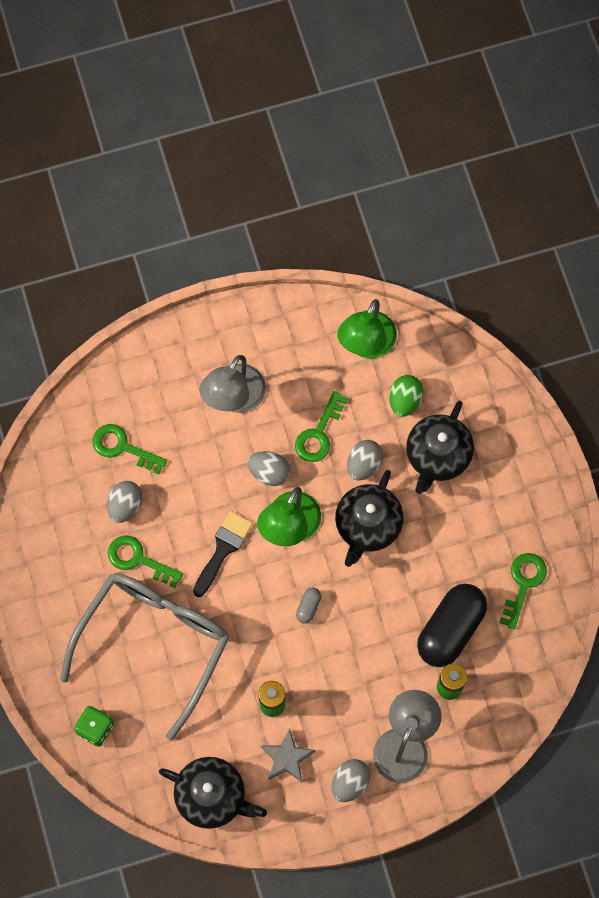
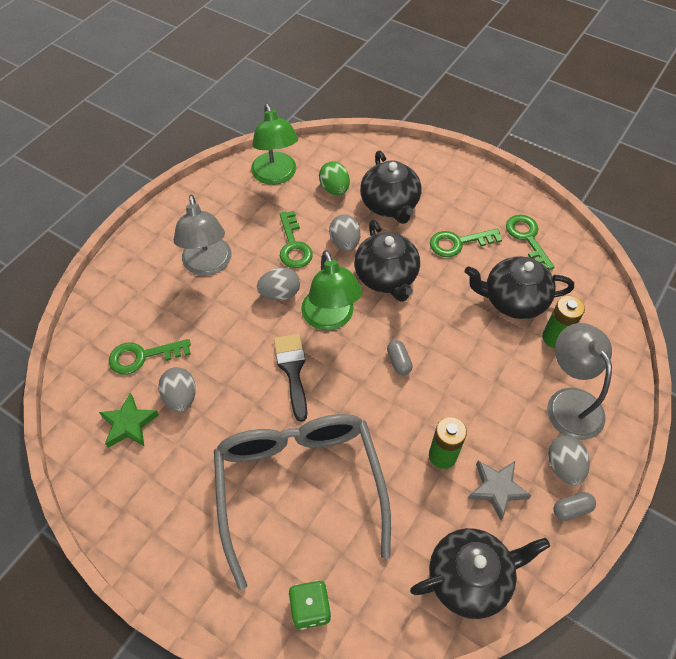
camera: 40 degrees left, 15 degrees down
(74, 499) = (129, 424): none -> green star
(138, 560) = (227, 430): green key -> green key (458, 243)
(324, 814) = (571, 509): none -> grey capsule
(450, 629) = (513, 300): black capsule -> black teapot

